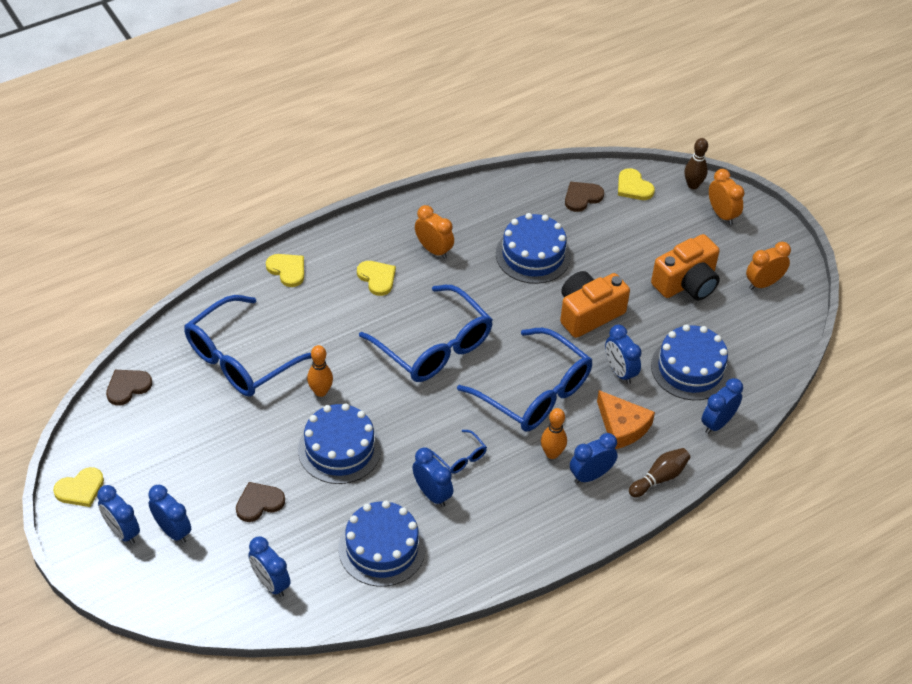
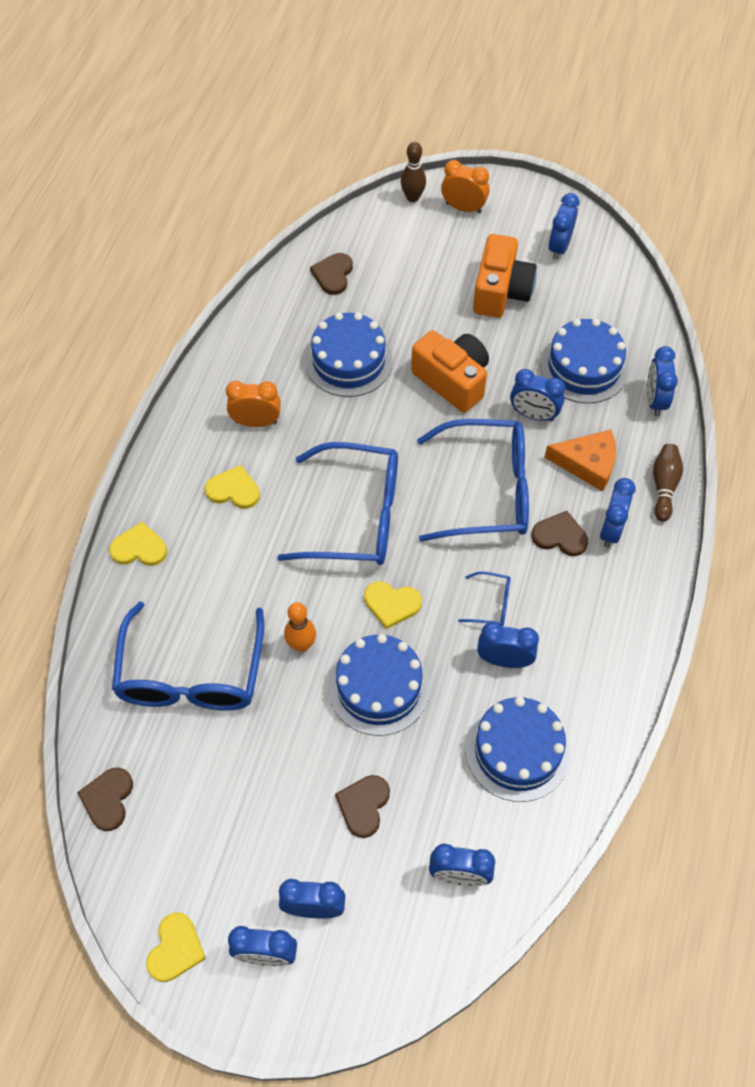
camera: 40 degrees left, 10 degrees up
(552, 453) = (560, 536): orange bowling pin -> brown heart
(588, 313) = (452, 380): orange camera -> orange camera turned 120 degrees clockwise
(633, 187) = (366, 234): yellow heart -> yellow heart (392, 604)
(763, 283) = (559, 247): orange clock -> blue clock

